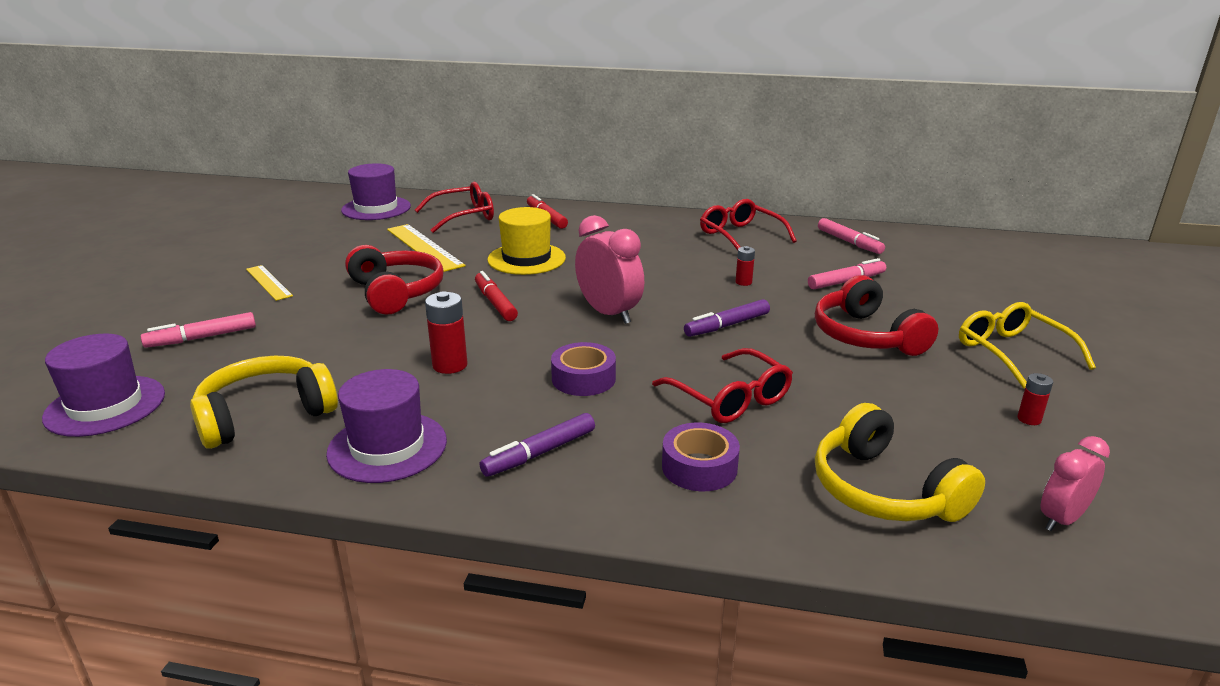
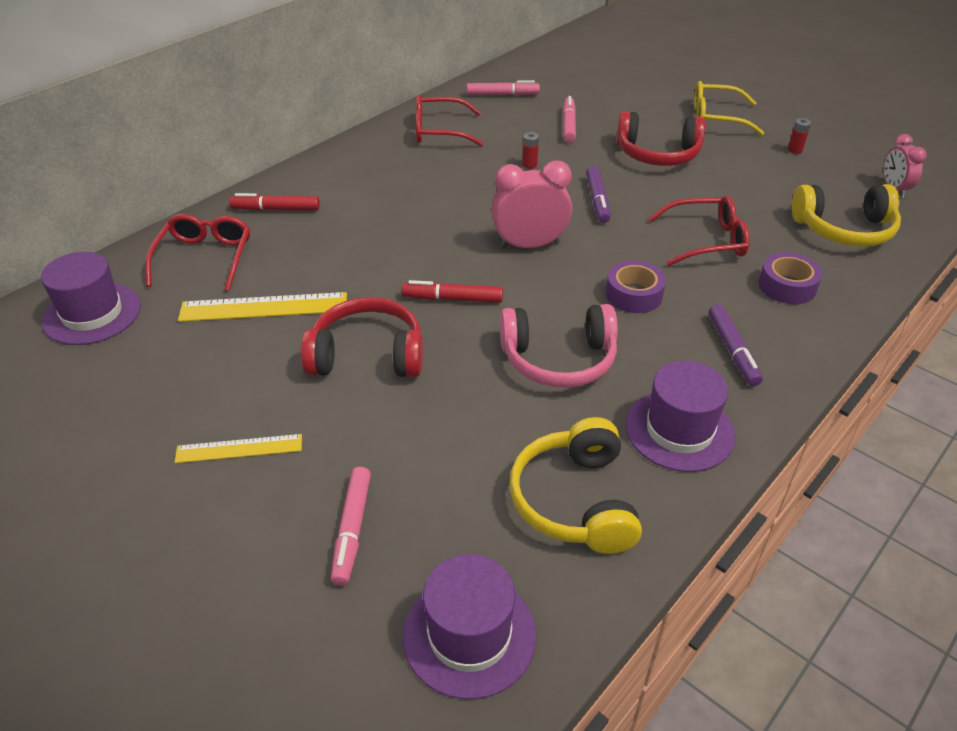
camera: 60 degrees left, 15 degrees up
(450, 365) = (559, 359): red battery -> pink headphones
(526, 259) = (368, 252): yellow hat -> none

